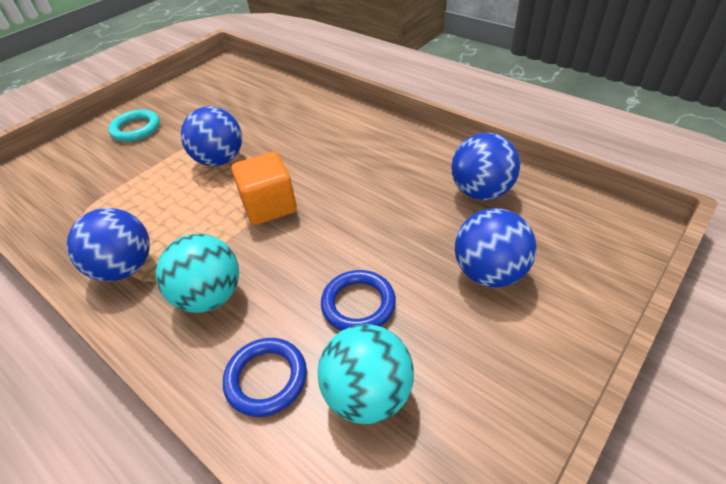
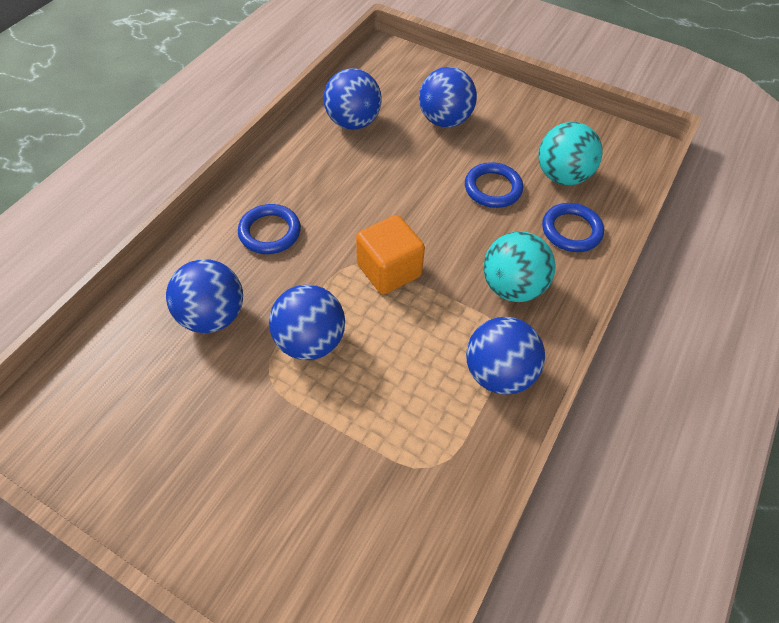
camera: 105 degrees left, 10 degrees up
(136, 129) = (228, 489): turquoise ring -> none
(264, 117) = (213, 316): none -> blue ball
(336, 140) = (270, 232): none -> blue ring

